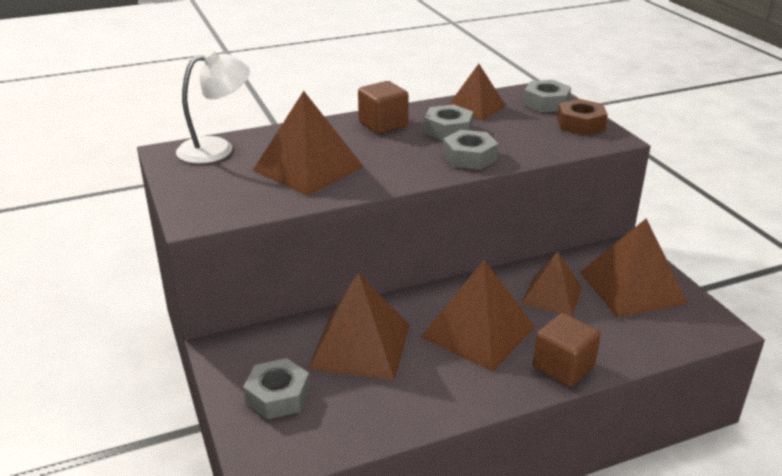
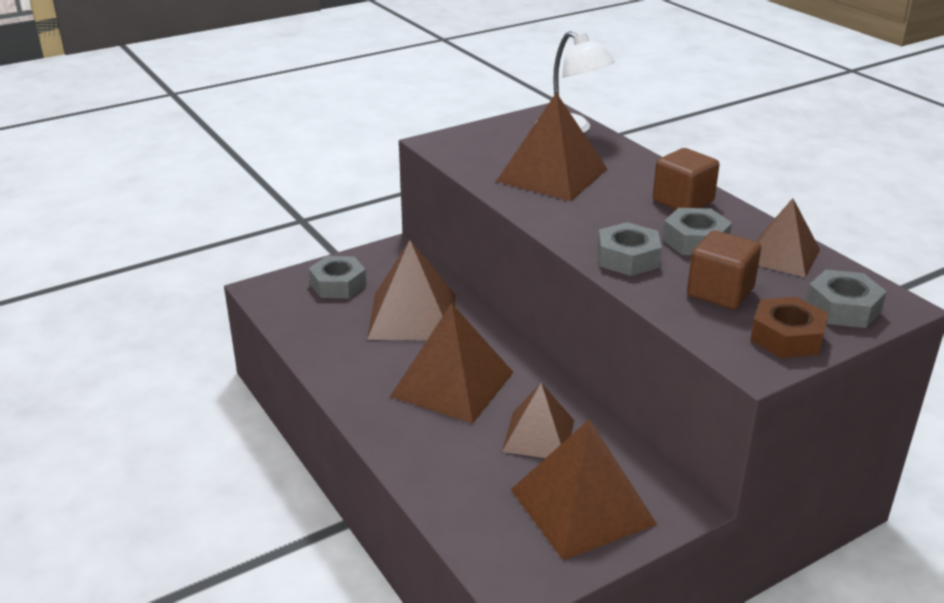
camera: 80 degrees right, 0 degrees up
(563, 367) = (405, 444): brown cube -> brown cube (720, 292)

